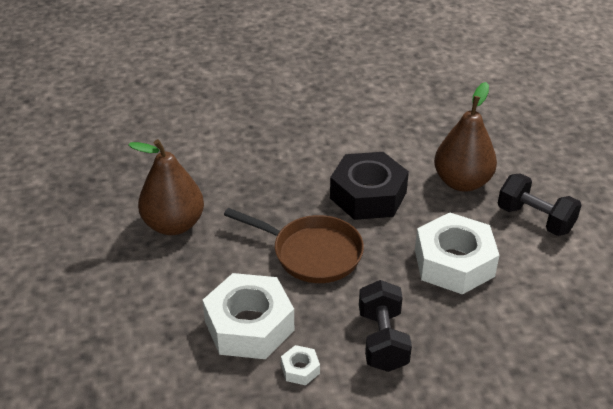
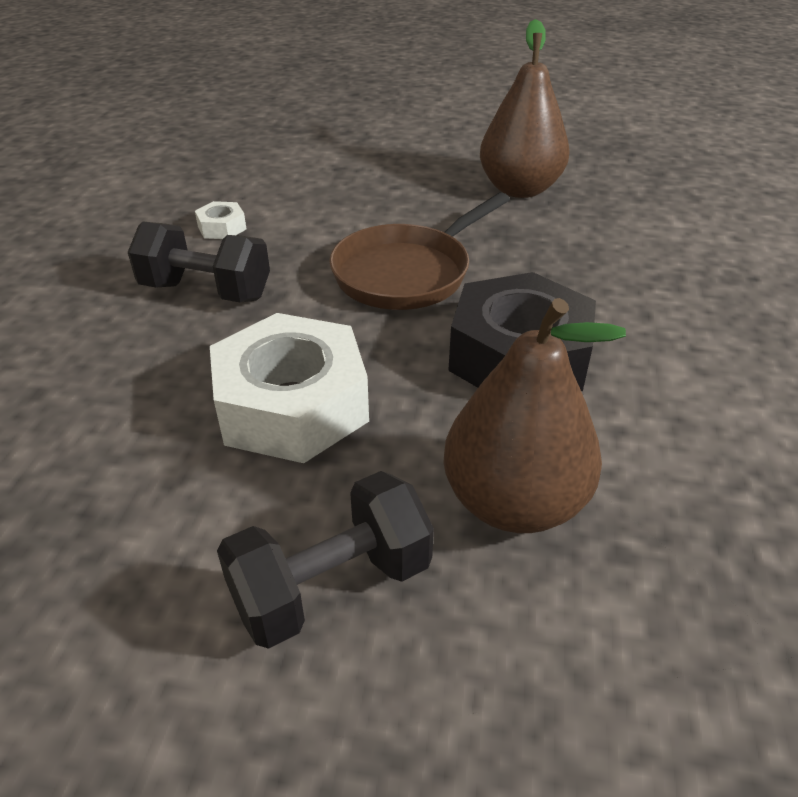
camera: 110 degrees right, 0 degrees up
(249, 325) = (313, 210): white nut -> none

